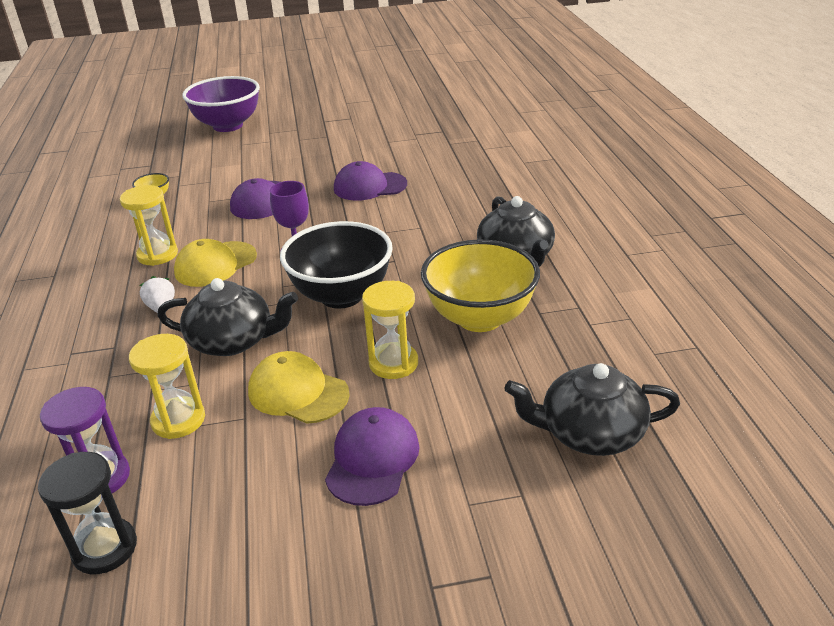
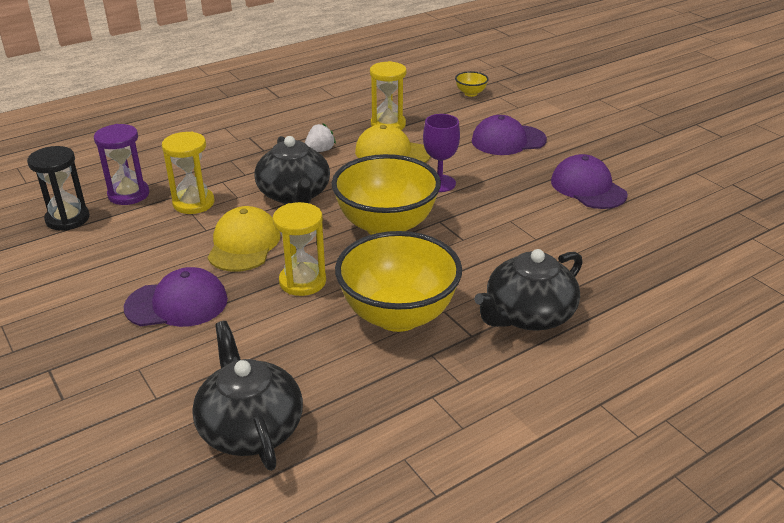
camera: 65 degrees right, 0 degrees up
(228, 126) = (626, 81): purple bowl -> none
(341, 295) = (386, 226): black bowl -> yellow bowl

